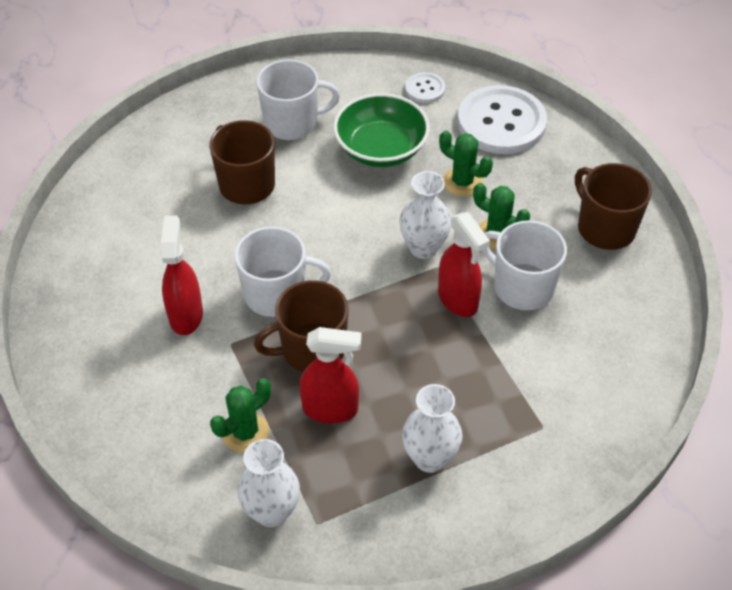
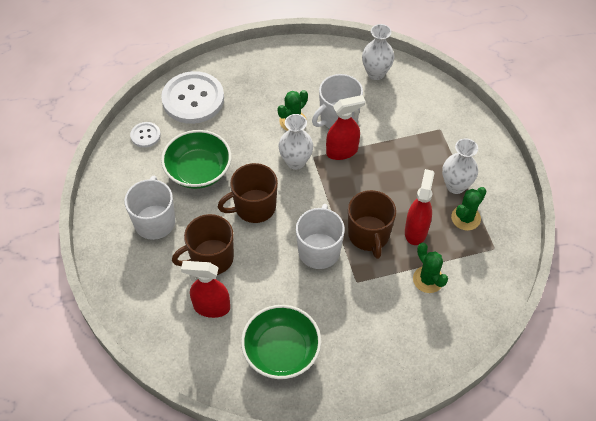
camera: 80 degrees left, 5 degrees up
(116, 275) = (281, 351): none -> green bowl
(186, 315) = (327, 307): red spray bottle -> red spray bottle (211, 307)
(271, 512) = (485, 271): white vase -> white vase (376, 73)
(462, 182) = (243, 130): green cactus -> green cactus (465, 218)
(605, 228) = (300, 68): brown mug -> brown mug (254, 207)

